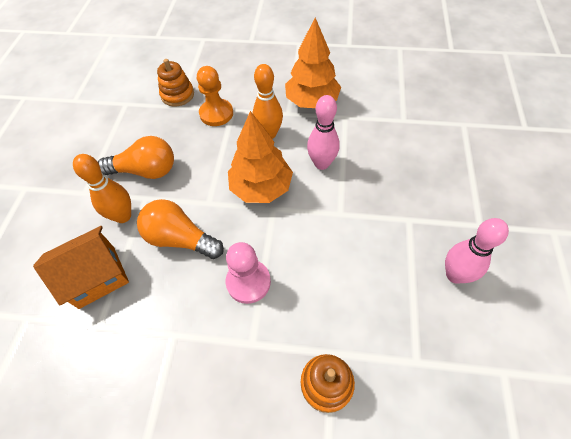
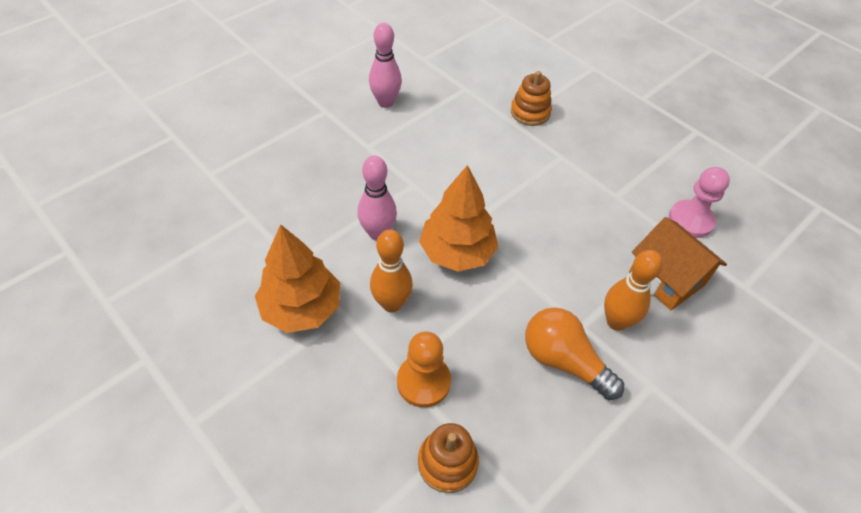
camera: 145 degrees left, 5 degrees down
(97, 276) = (666, 278): orange house -> orange house turned 45 degrees clockwise
(180, 239) = (569, 259): orange light bulb -> none
(248, 282) = (535, 190): pink pawn -> pink pawn (690, 220)

